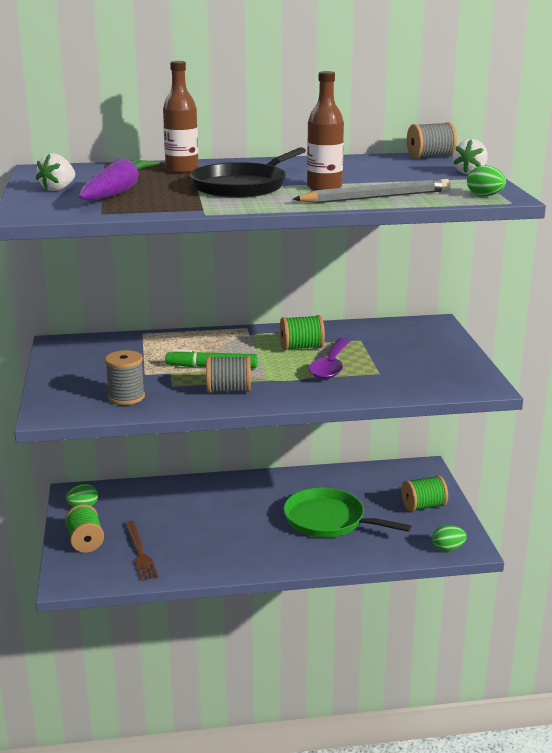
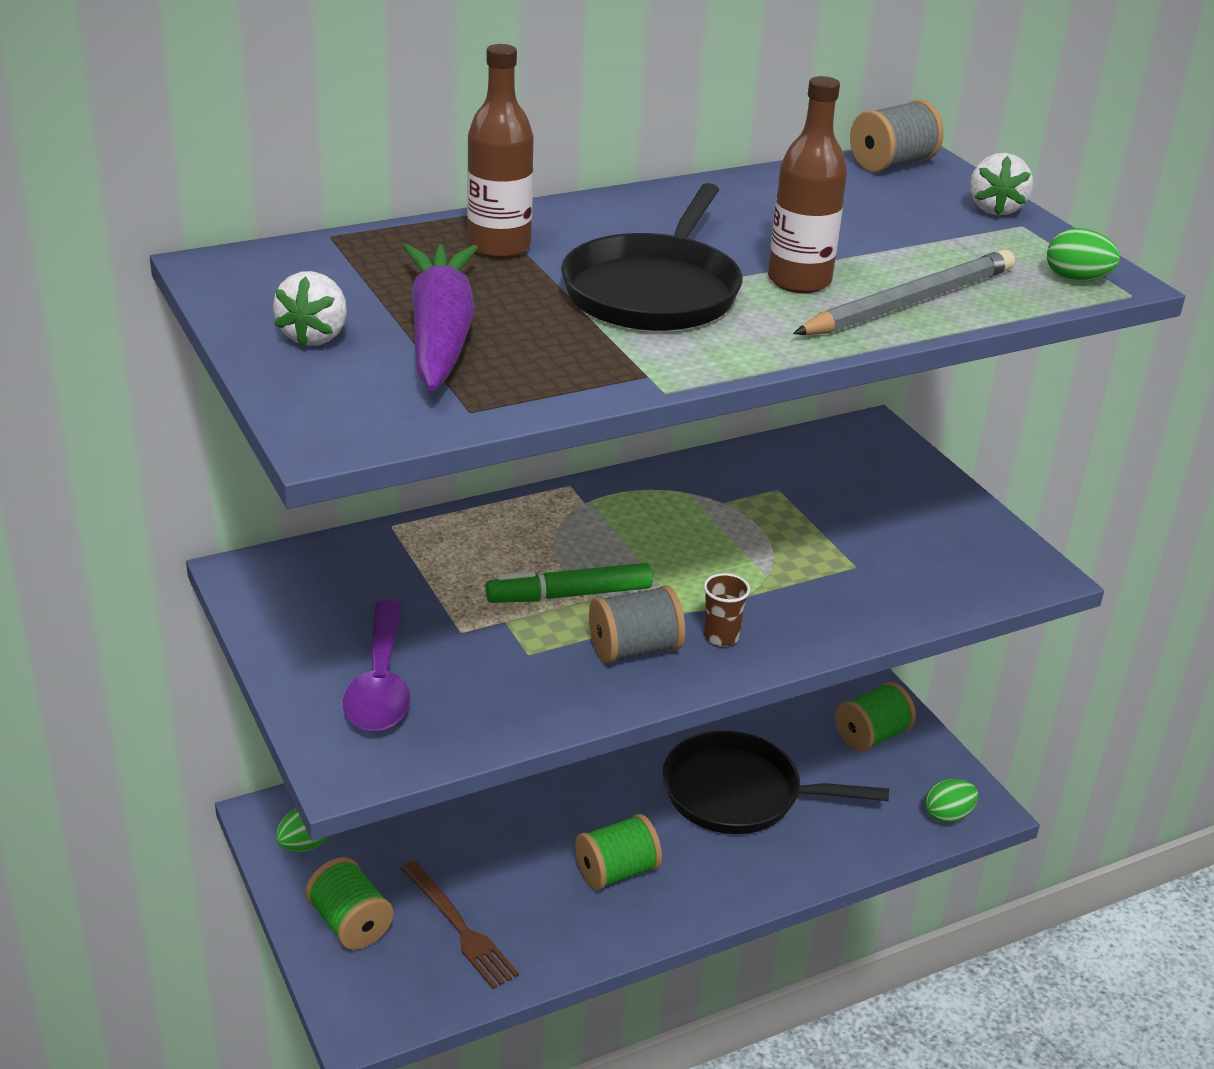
camera: 20 degrees left, 10 degrees up
(126, 397) = (465, 697): grey spool -> none
(279, 391) = (721, 637): none -> brown cup
(301, 347) = (693, 522): green spool -> green spool (616, 871)
(328, 520) = (738, 793): green pan -> black pan
(331, 366) = (768, 562): purple spoon -> purple spoon (380, 684)

